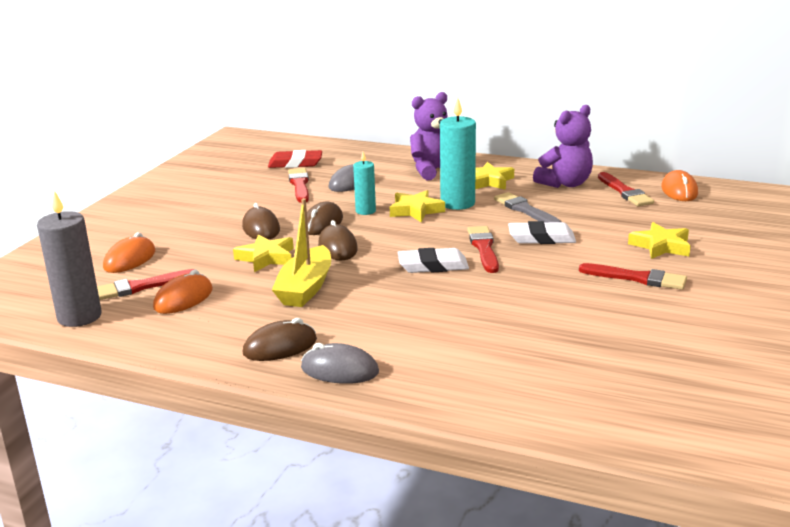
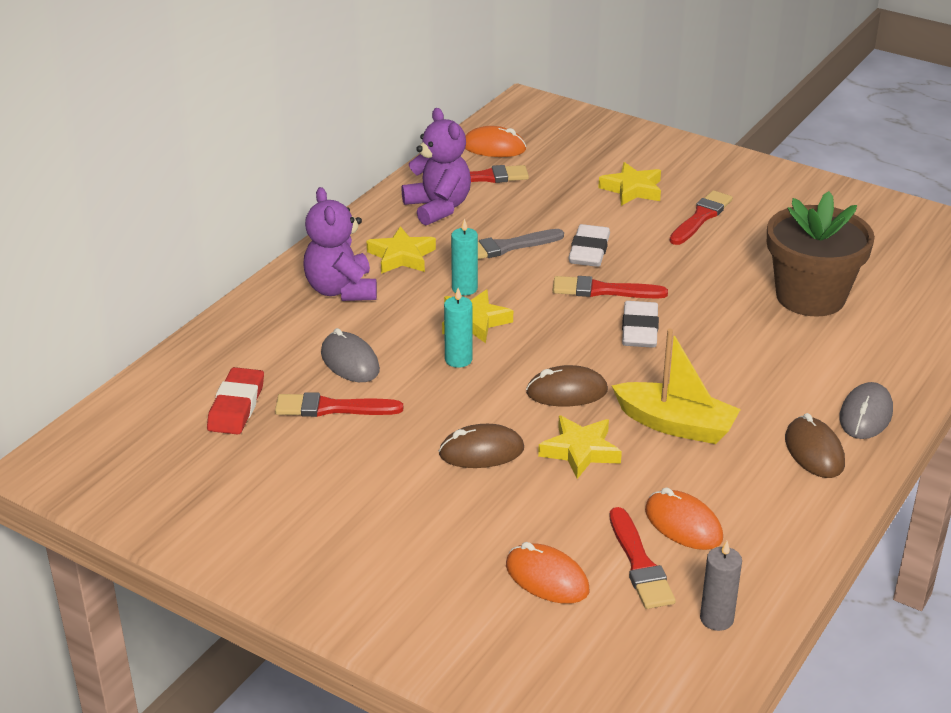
camera: 80 degrees left, 10 degrees up
(79, 317) = (716, 619): grey candle -> grey candle, size x0.58
(322, 223) = (485, 398): brown mouse -> none
(457, 203) = (464, 288): turquoise candle -> turquoise candle, size x0.58
(529, 337) = (810, 297): none -> brown flower pot

